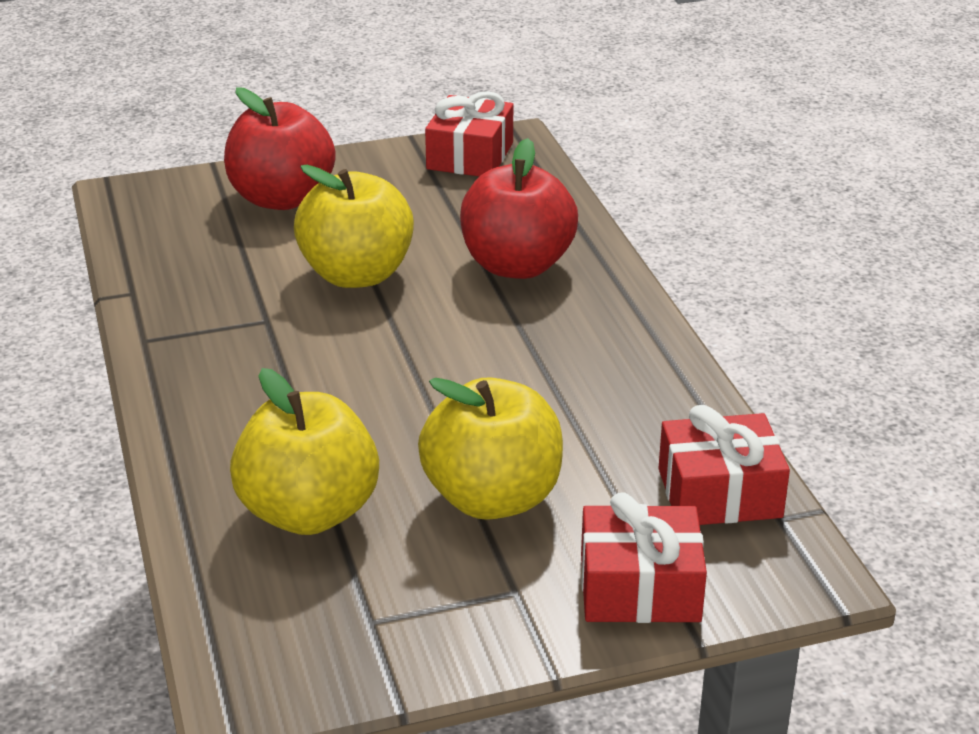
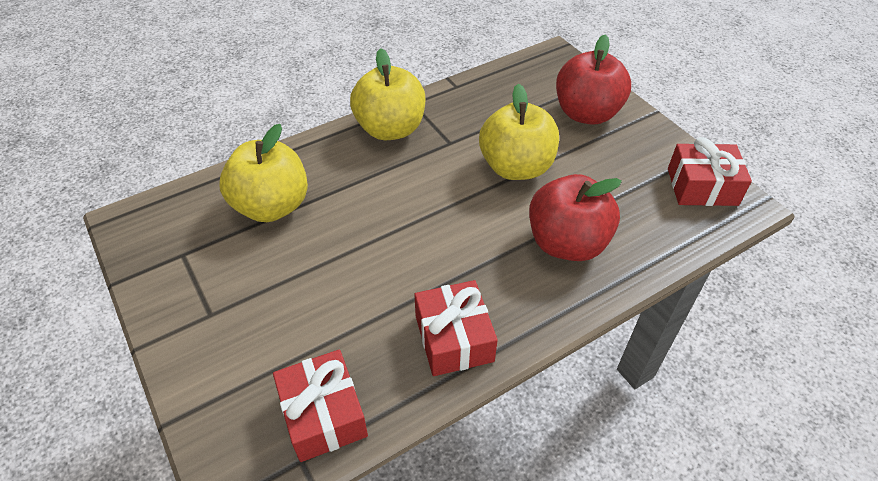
camera: 75 degrees right, 15 degrees up
(492, 498) = (297, 285): yellow apple -> yellow apple (390, 129)
(639, 588) = (216, 380): red gift -> red gift (454, 338)

